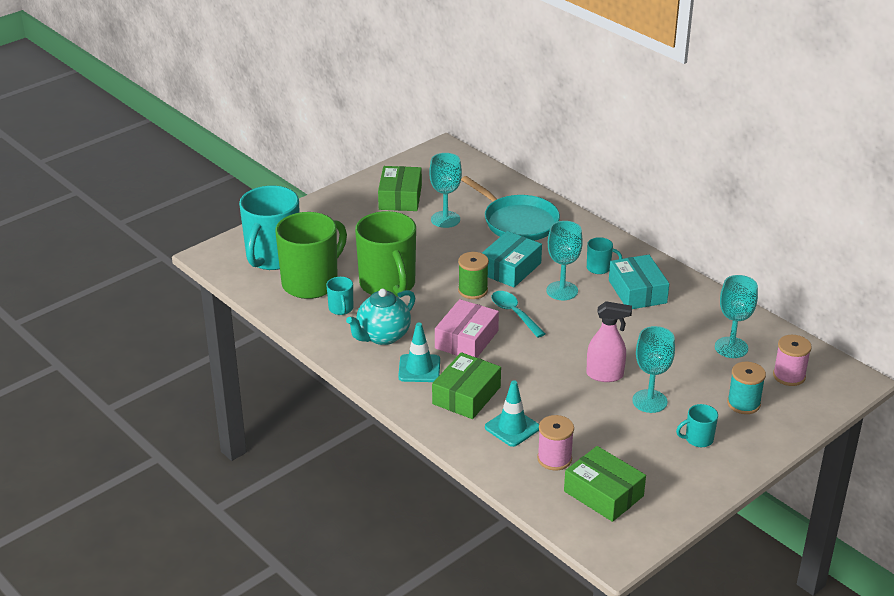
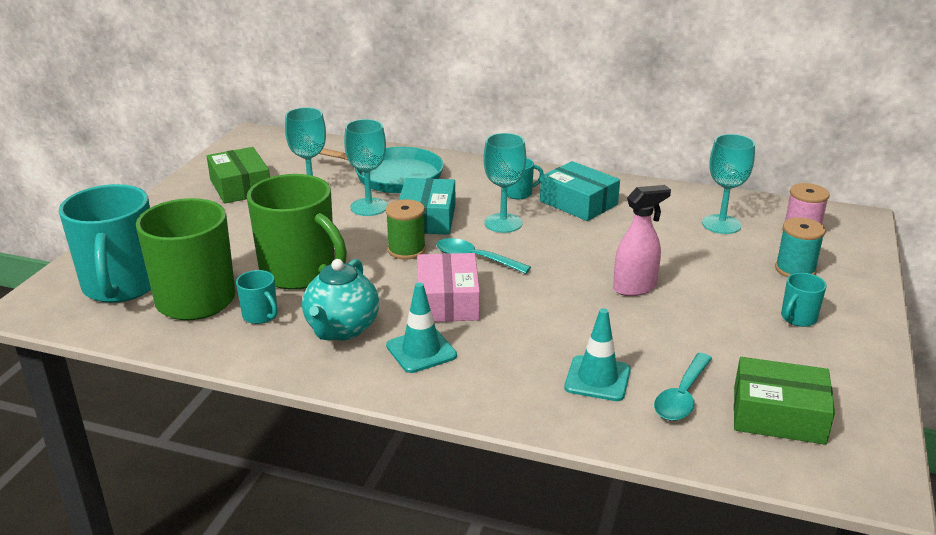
camera: 30 degrees left, 5 degrees down
(466, 395) = (507, 361): green box -> none
(554, 459) = (682, 396): pink spool -> turquoise spoon
(649, 401) = (707, 298): turquoise goblet -> turquoise goblet (369, 207)

